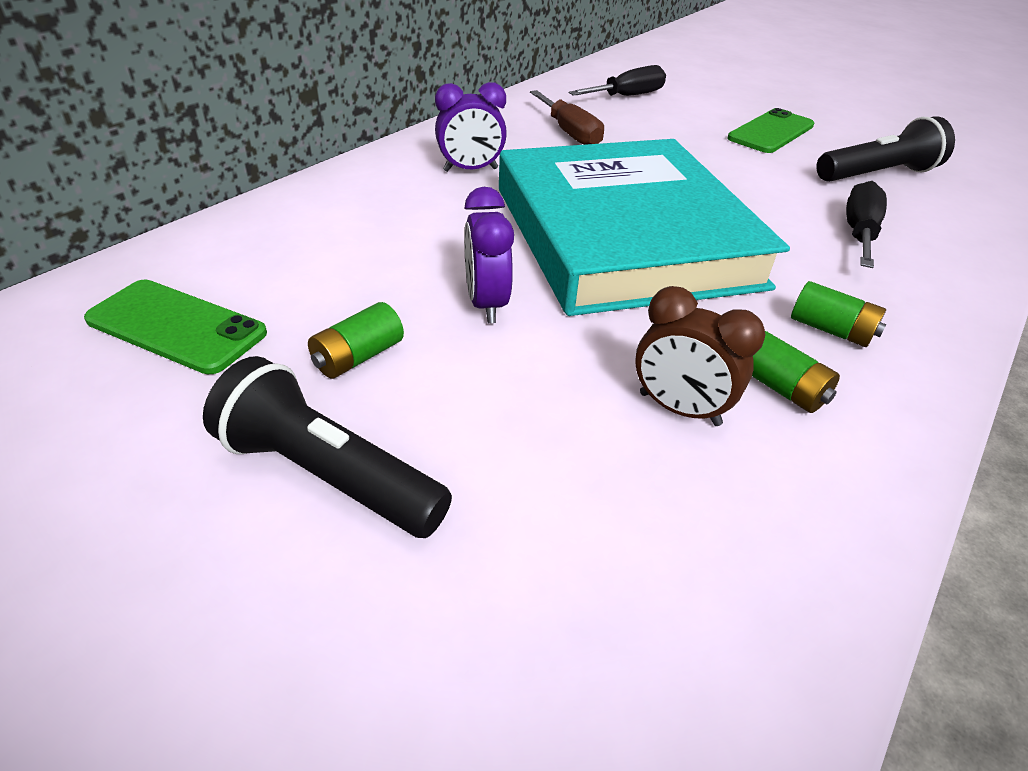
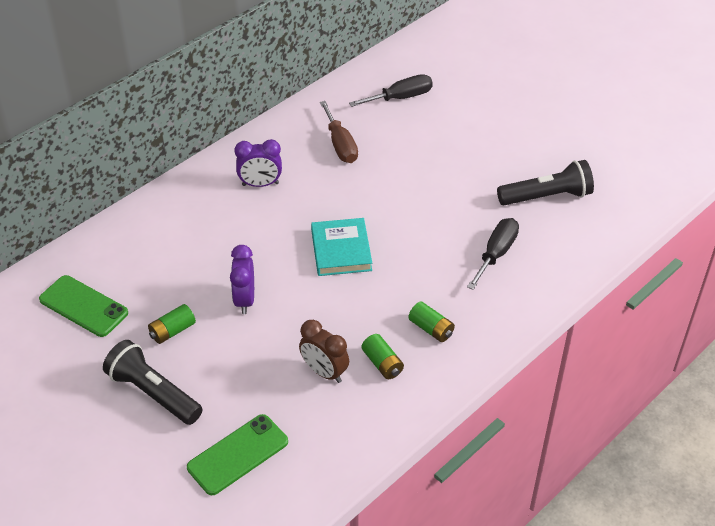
camera: 10 degrees right, 5 degrees up
(623, 236) = (341, 250): turquoise book -> turquoise book, size x0.43
(771, 132) = (494, 145): green phone -> green phone (238, 454)

